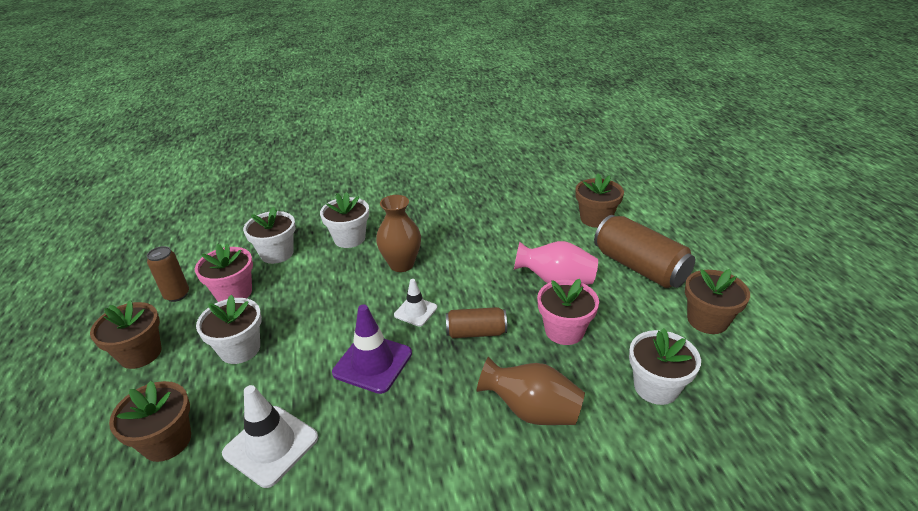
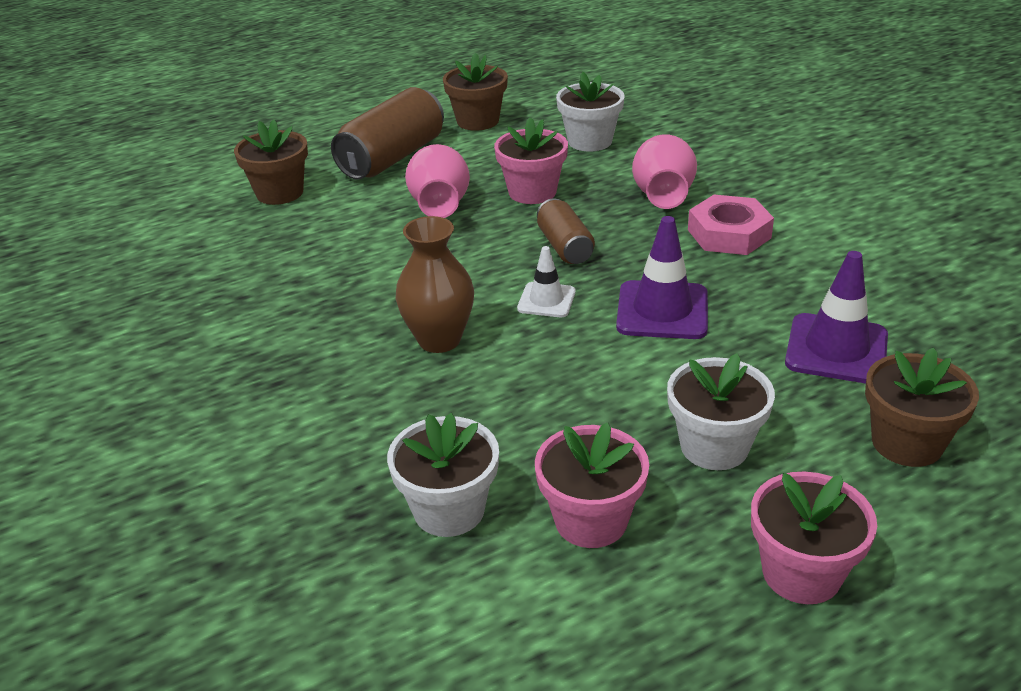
camera: 105 degrees left, 0 degrees up
(140, 353) = (801, 573): brown flower pot -> pink flower pot
(177, 295) = (635, 612): brown can -> none
(271, 445) = (836, 349): white traffic cone -> purple traffic cone
(349, 238) = (374, 423): white flower pot -> none
(452, 437) = (729, 234): none -> pink nut
(532, 411) = (663, 197): brown vase -> pink vase

